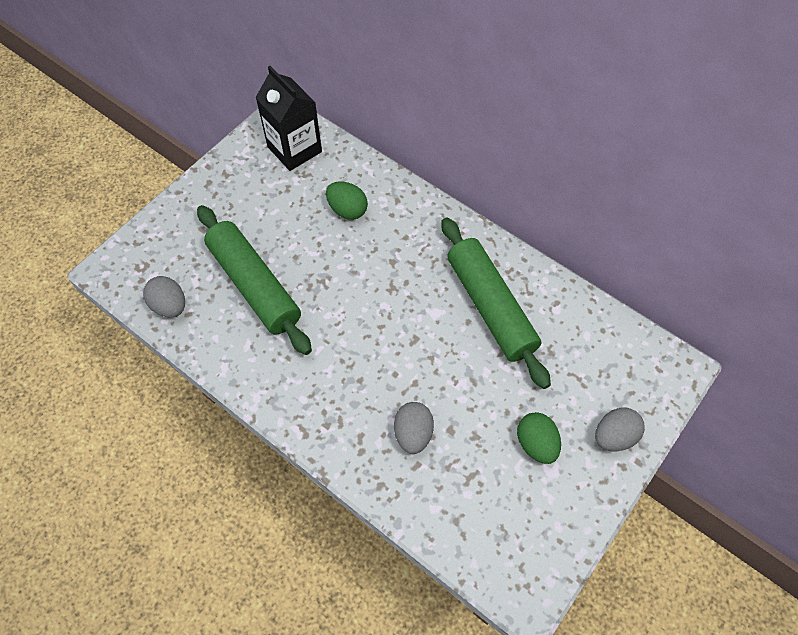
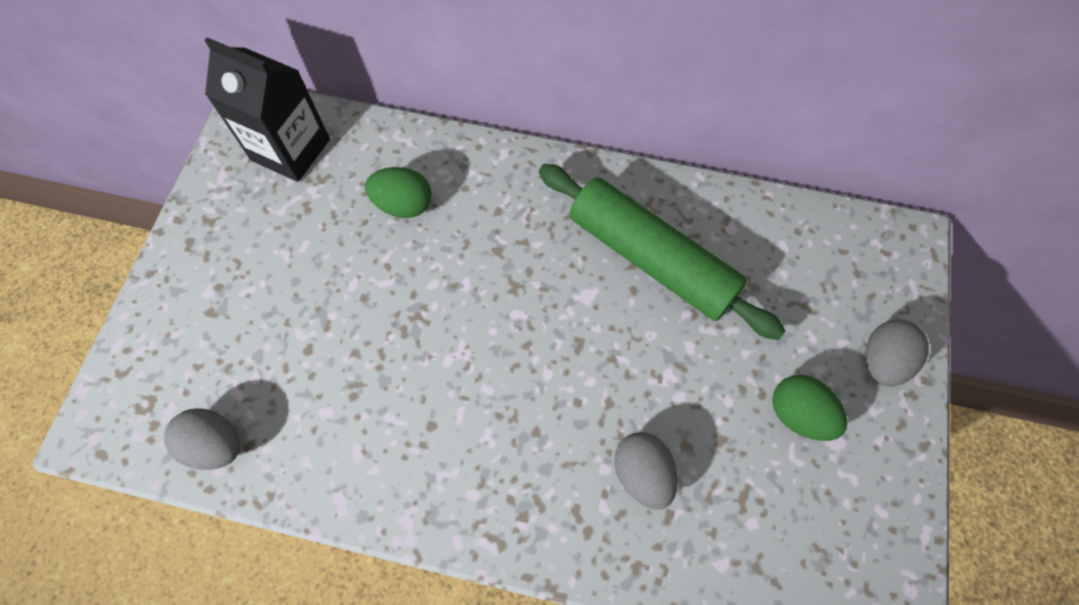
camera: 25 degrees left, 5 degrees up
(254, 285) = (326, 362): green rolling pin -> none

